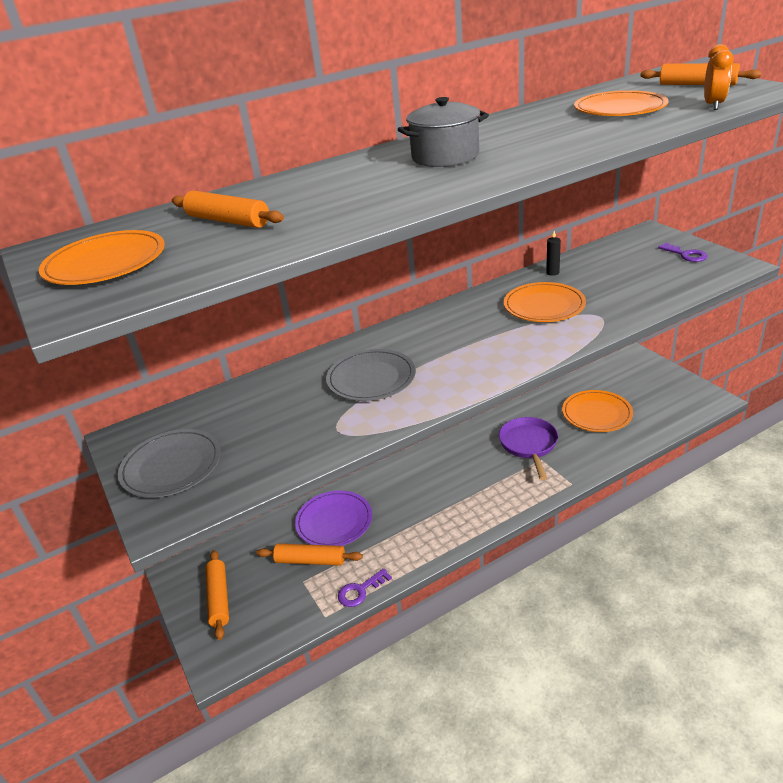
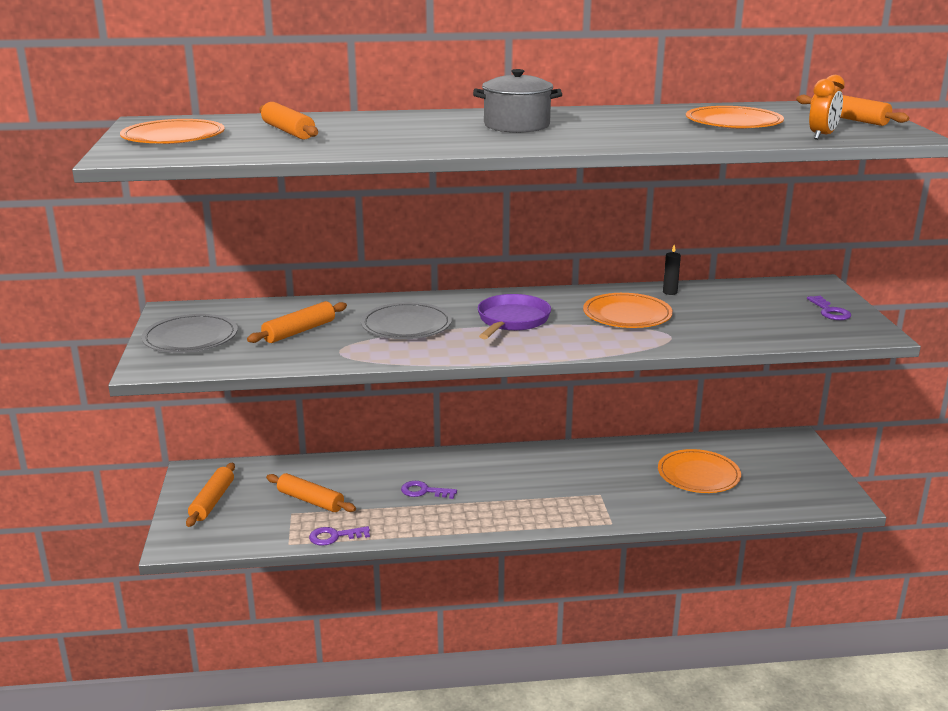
camera: 20 degrees right, 10 degrees down
(276, 419) = (299, 331): none -> orange rolling pin
(334, 521) = (356, 479): purple plate -> none
(401, 511) = (424, 491): none -> purple key
(529, 445) = (599, 479): purple pan -> purple pan (511, 321)

